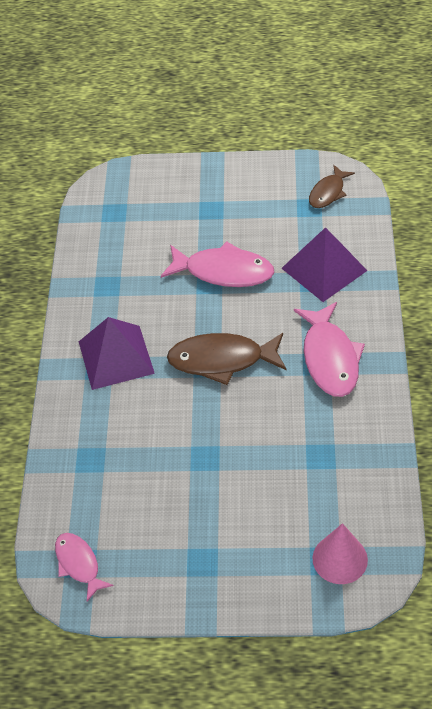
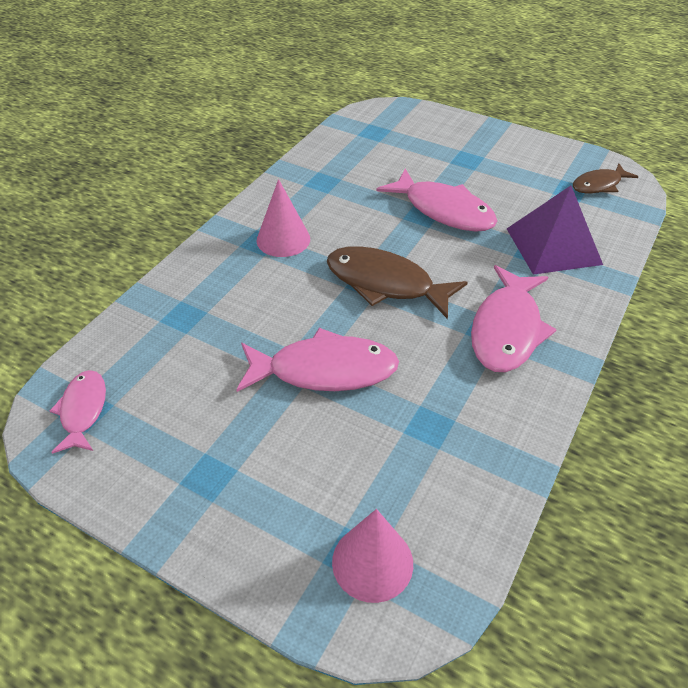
camera: 25 degrees right, 5 degrees down
(116, 357) = (283, 239): purple pyramid -> pink cone
(225, 450) = (325, 370): none -> pink fish

